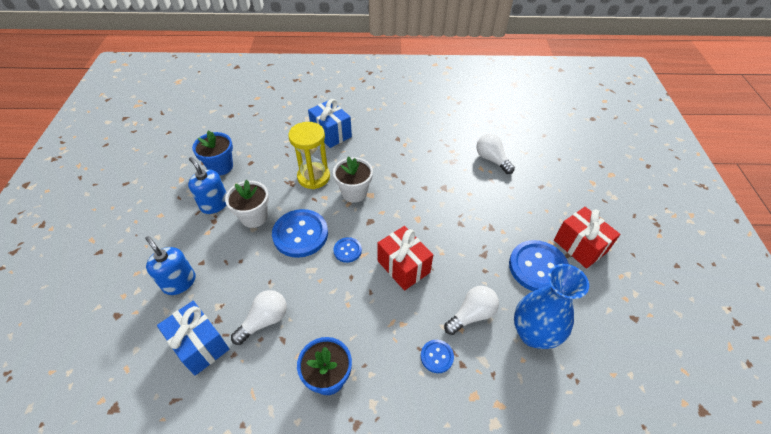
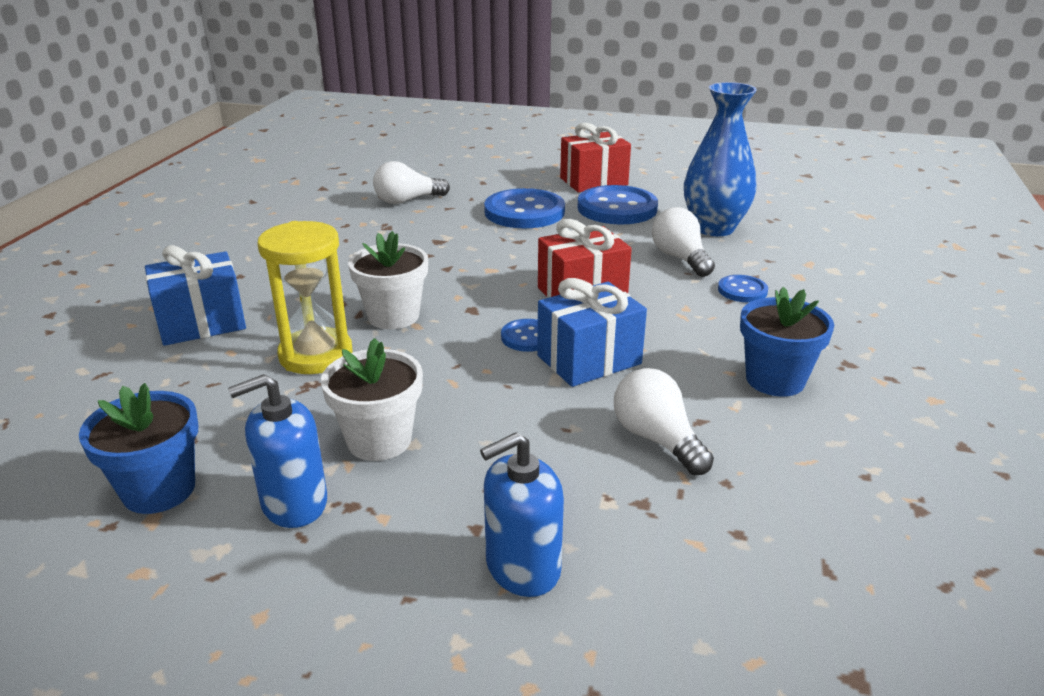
camera: 75 degrees left, 20 degrees down
(200, 345) = (701, 530): blue gift -> blue gift (589, 360)
(300, 234) = (463, 383): blue button -> blue button (524, 212)

